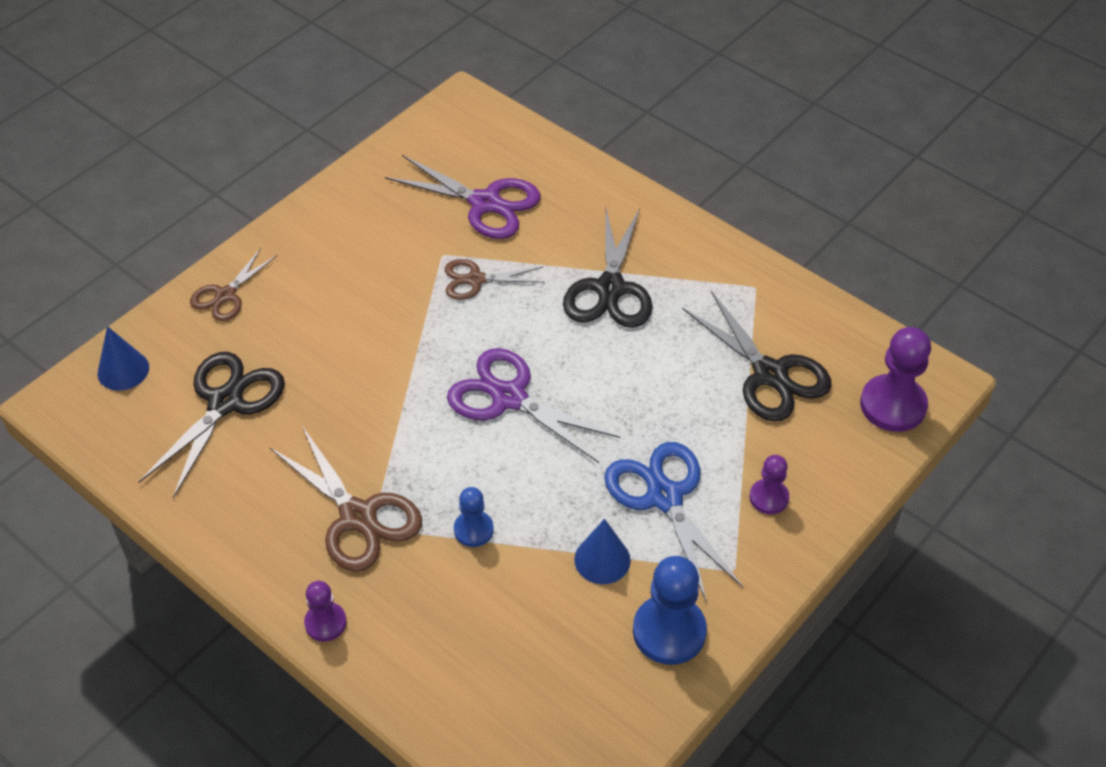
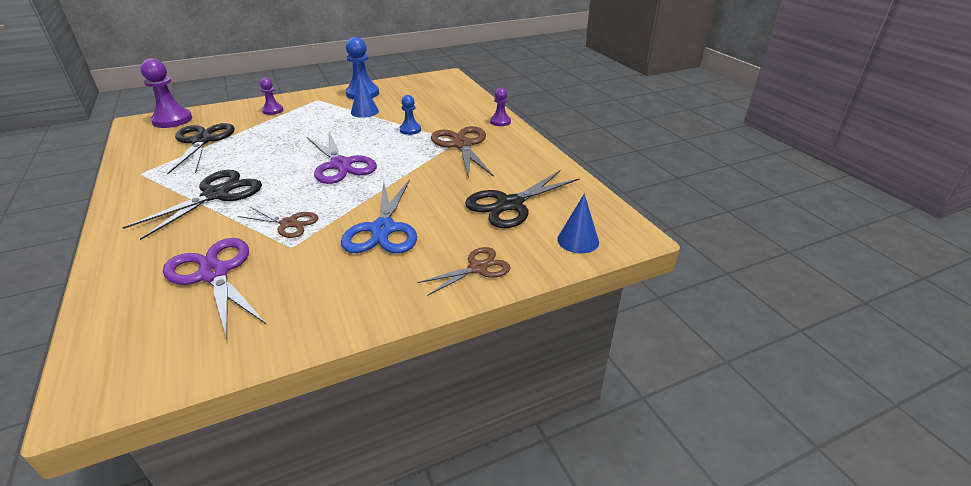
camera: 155 degrees left, 15 degrees down
(664, 497) = (314, 120): blue scissors -> blue scissors (383, 230)

